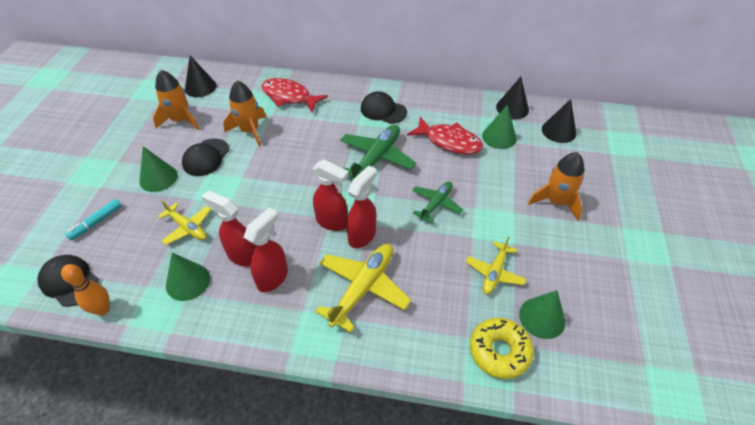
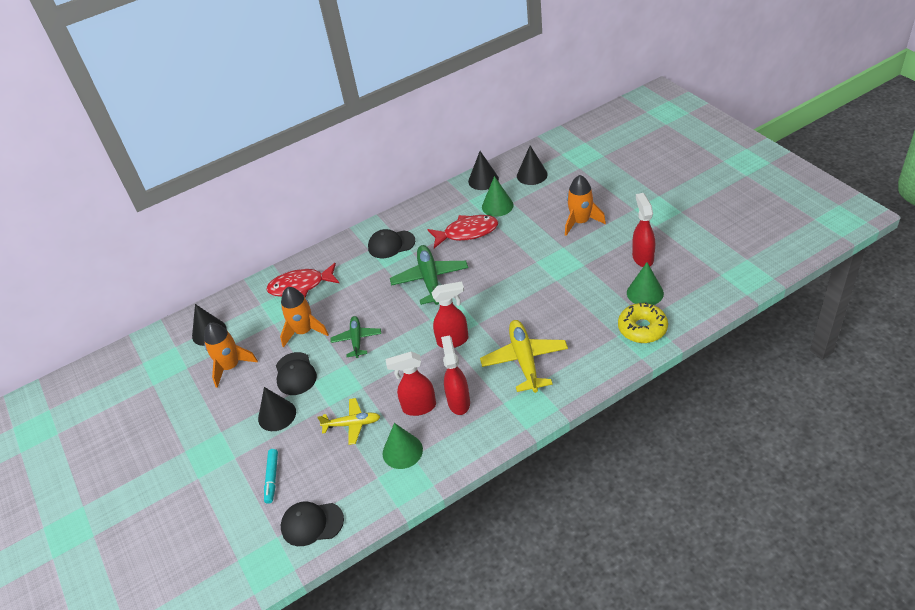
camera: 35 degrees left, 5 degrees down
(103, 309) = (365, 515): orange bowling pin -> none
(158, 178) = (277, 415): green cone -> black cone
(362, 235) = (484, 333): red spray bottle -> red spray bottle (642, 258)
(436, 204) = (508, 278): green plane -> green plane (357, 340)
(494, 272) = (591, 290): yellow plane -> none

